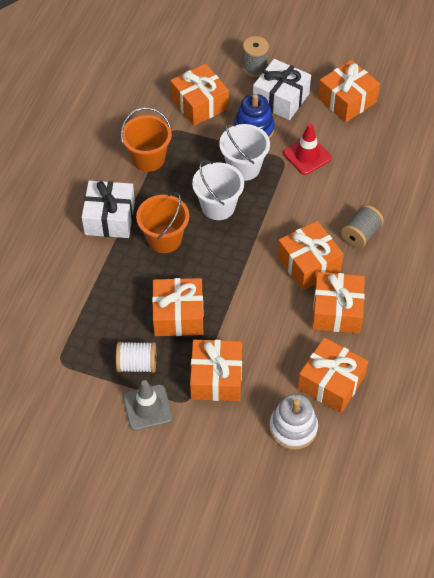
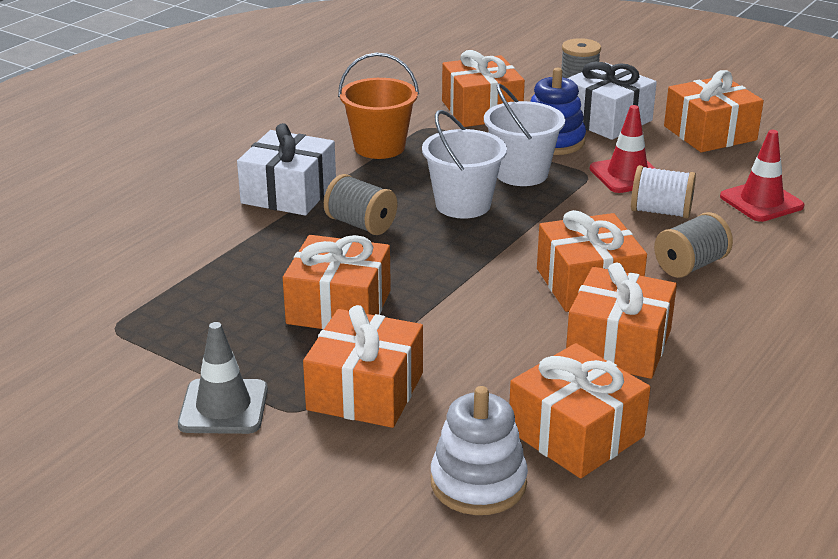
camera: 15 degrees right, 25 degrees down
(137, 364) = (237, 351): white spool -> white spool (660, 212)
(164, 239) = (361, 224): orange bucket -> grey spool
(389, 165) = (761, 201): none -> red traffic cone

